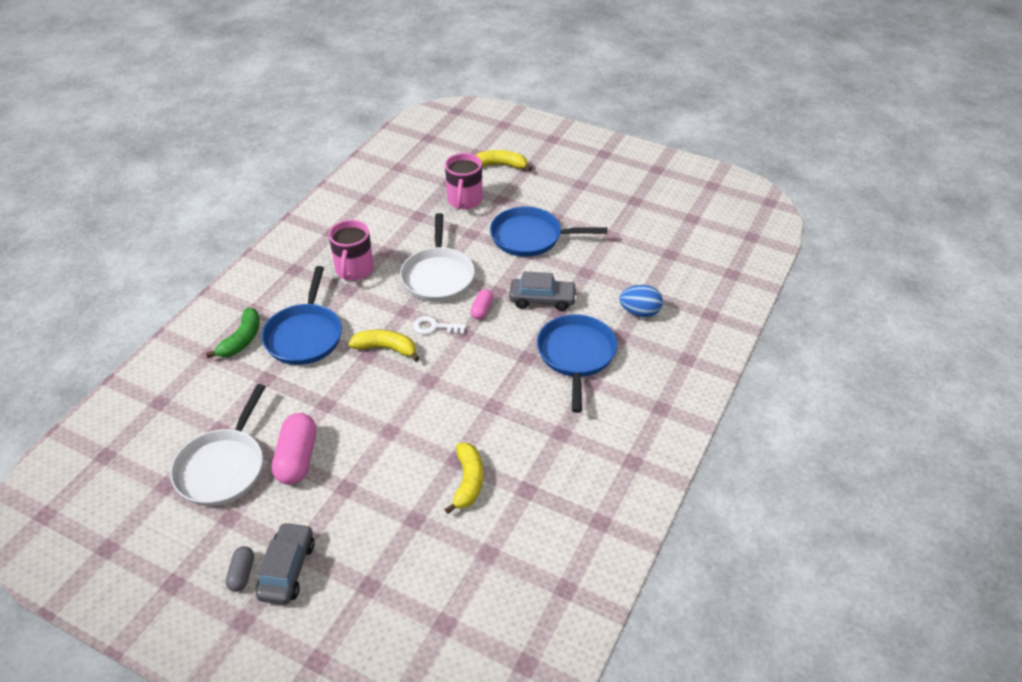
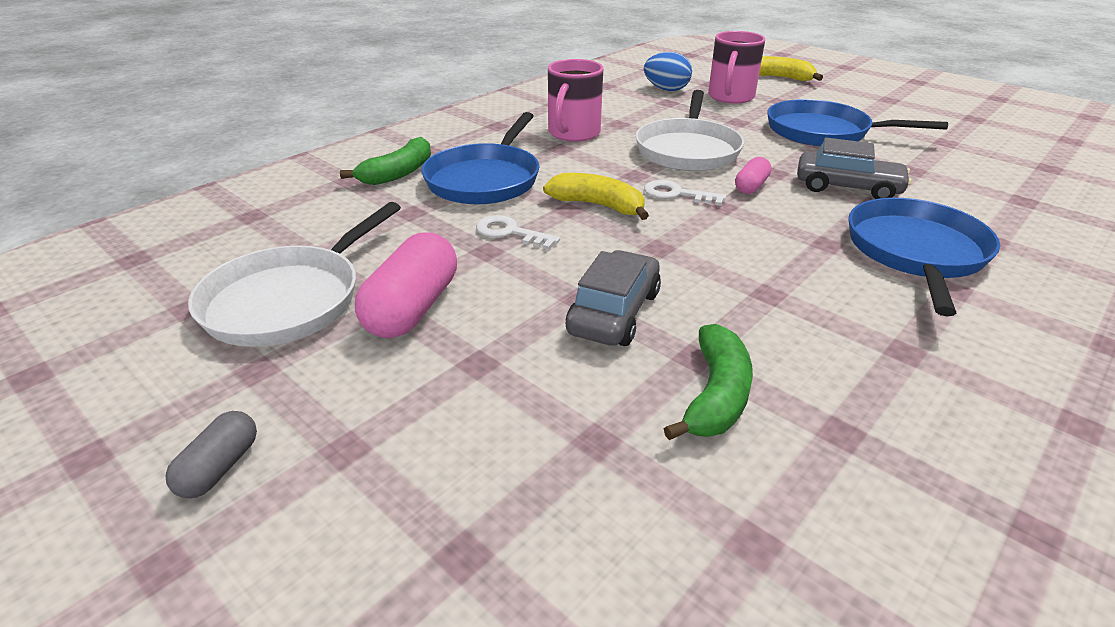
camera: 15 degrees right, 10 degrees down
(287, 569) = (308, 479): grey car -> grey car (614, 313)
(336, 385) = (510, 233): none -> white key
(468, 481) = (716, 395): yellow banana -> green banana
(639, 312) = (1019, 219): blue egg -> blue egg (666, 89)

